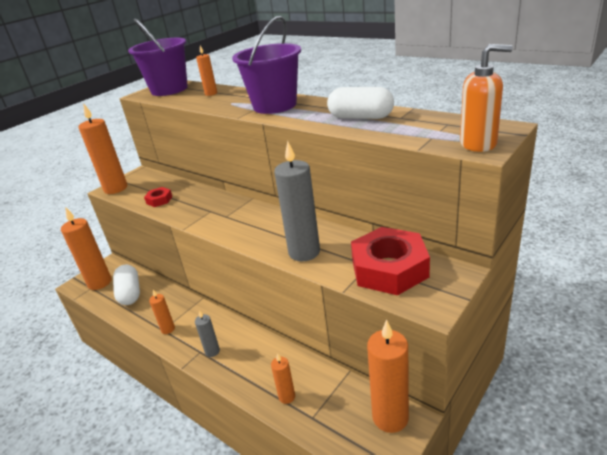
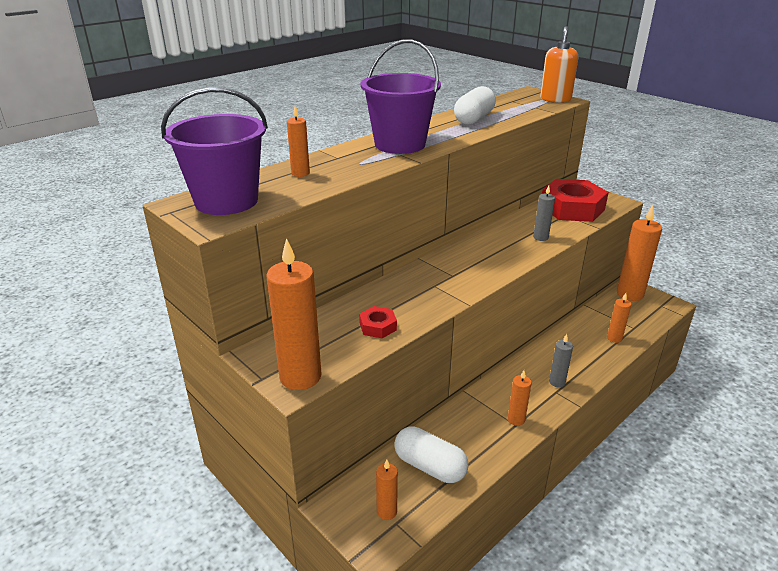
camera: 85 degrees left, 0 degrees up
(99, 282) = (386, 511): orange candle -> orange candle, size x0.51
(130, 293) = (430, 466): white capsule -> white capsule turned 45 degrees clockwise
(304, 252) = (540, 237): grey candle -> grey candle, size x0.51

